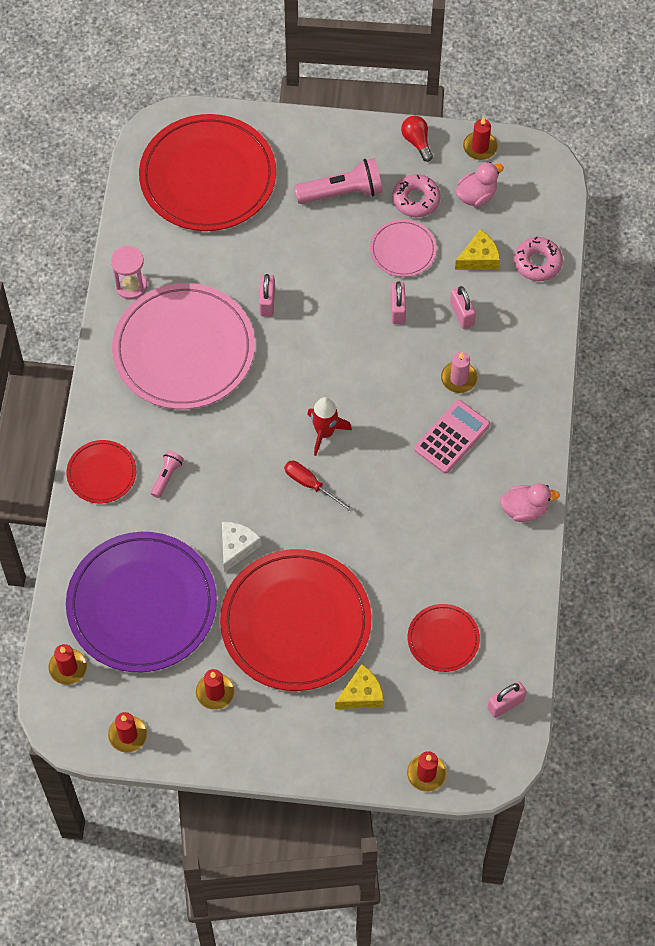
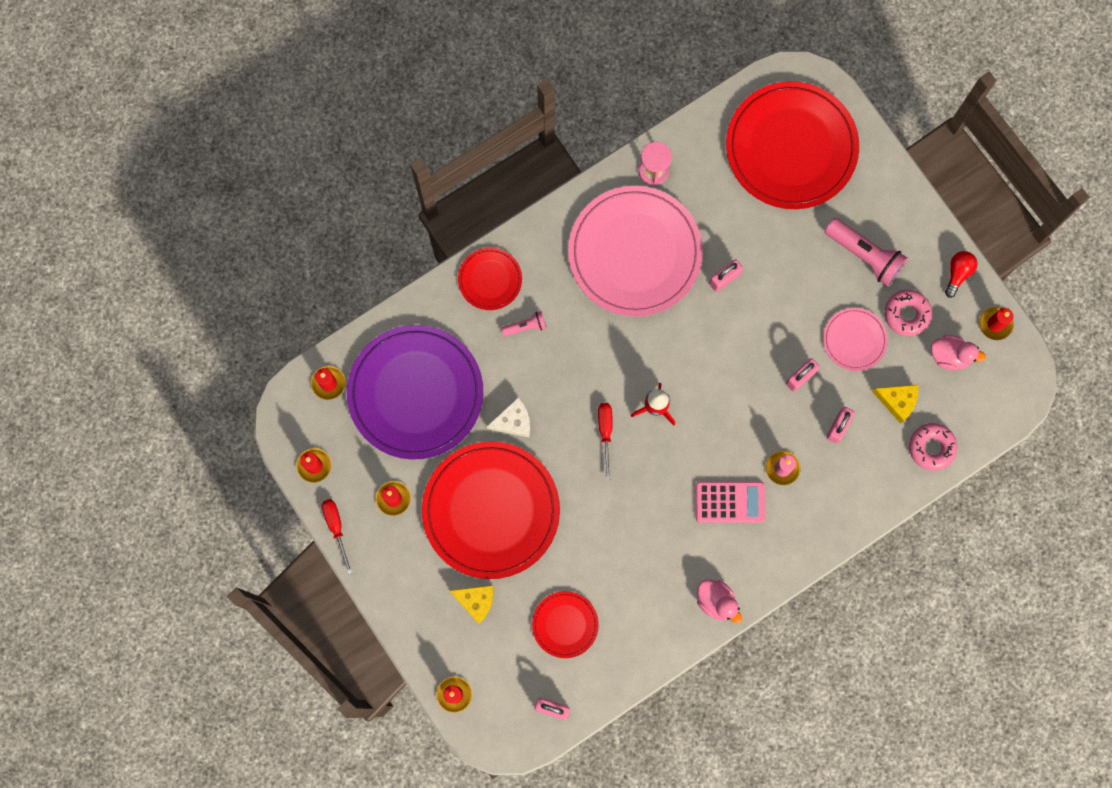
camera: 50 degrees right, 15 degrees up
(198, 759) = (336, 528): none -> red screwdriver

